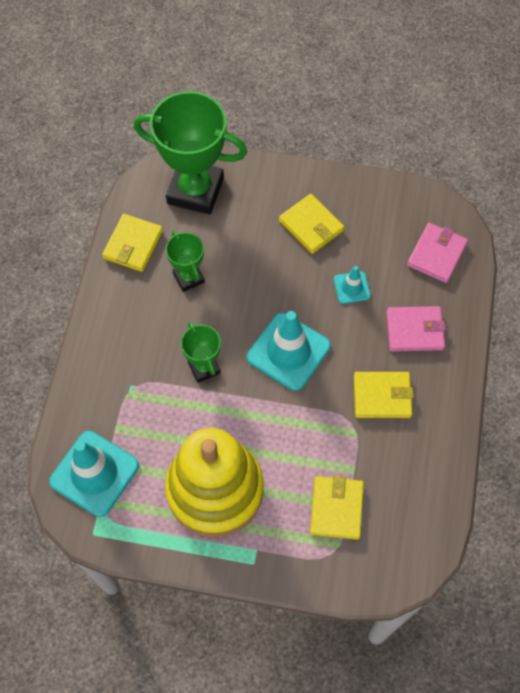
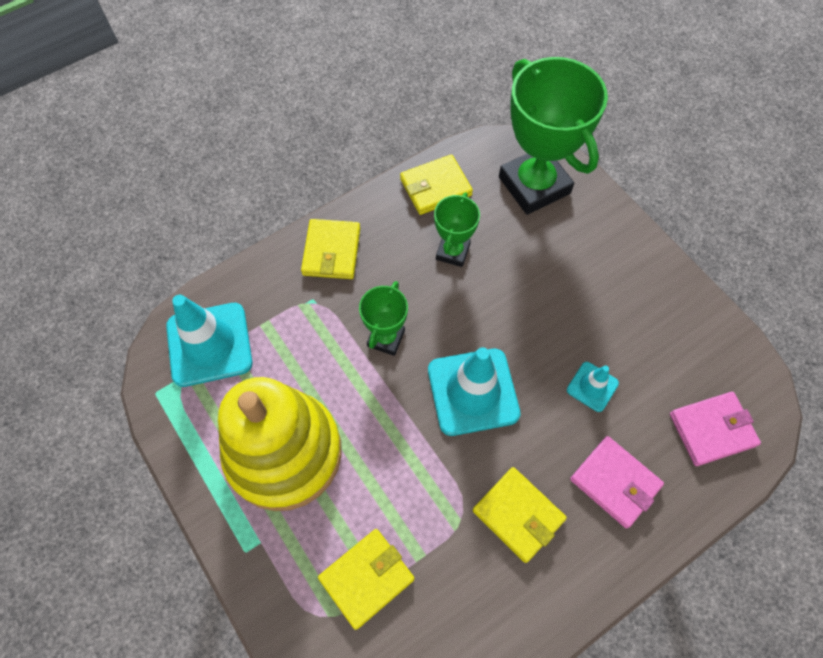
camera: 45 degrees right, 0 degrees up
(311, 226) = (609, 298): yellow wallet -> yellow wallet (332, 251)

